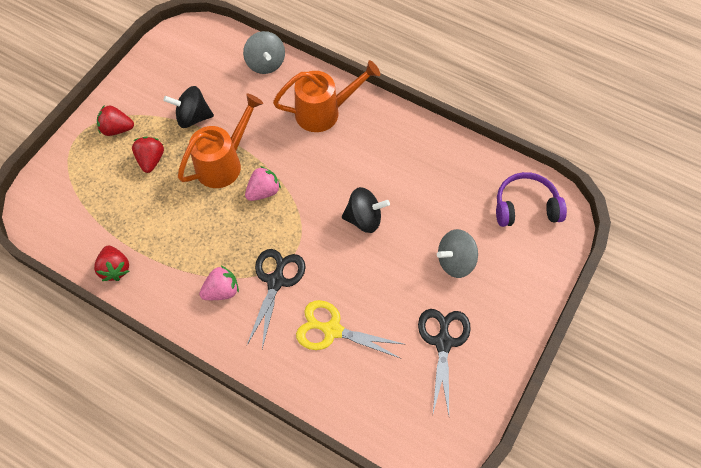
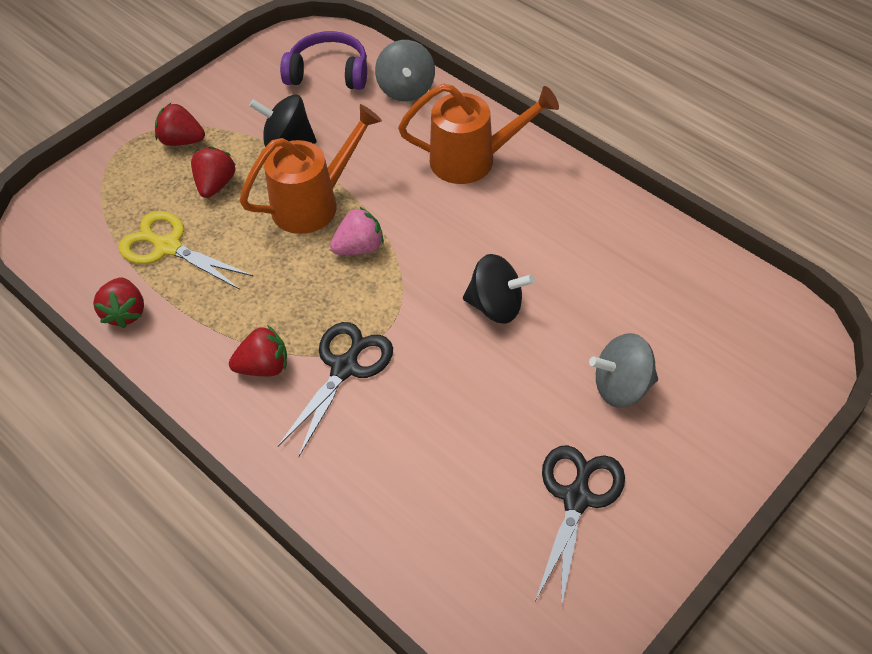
camera: 15 degrees right, 10 degrees down
(222, 290) = (264, 367): pink strawberry -> red strawberry
(332, 330) = (410, 449): yellow scissors -> yellow scissors (168, 247)
(525, 206) = (749, 329): purple headphones -> purple headphones (328, 73)

